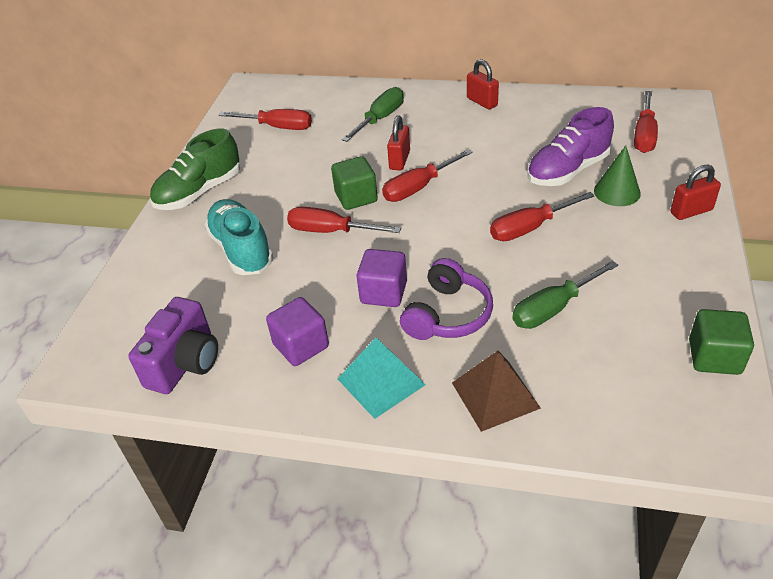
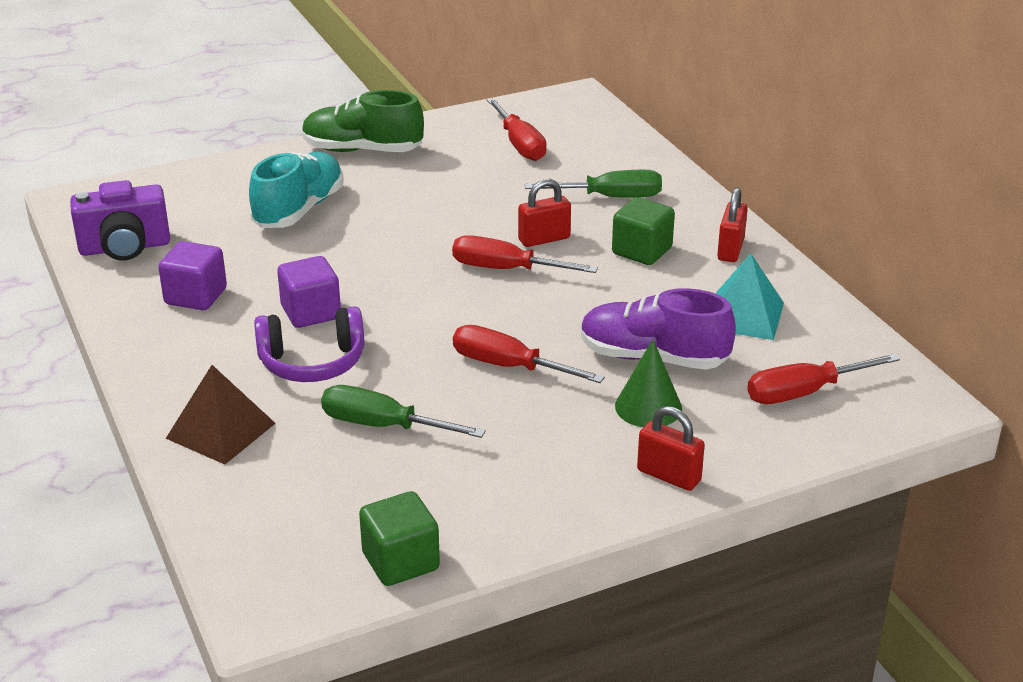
camera: 50 degrees right, 10 degrees down
(331, 231) = (376, 246): red screwdriver -> none
(356, 197) = (447, 238): green cube -> green cube (642, 251)
(381, 381) = (185, 358): turquoise pyramid -> turquoise pyramid (744, 315)

